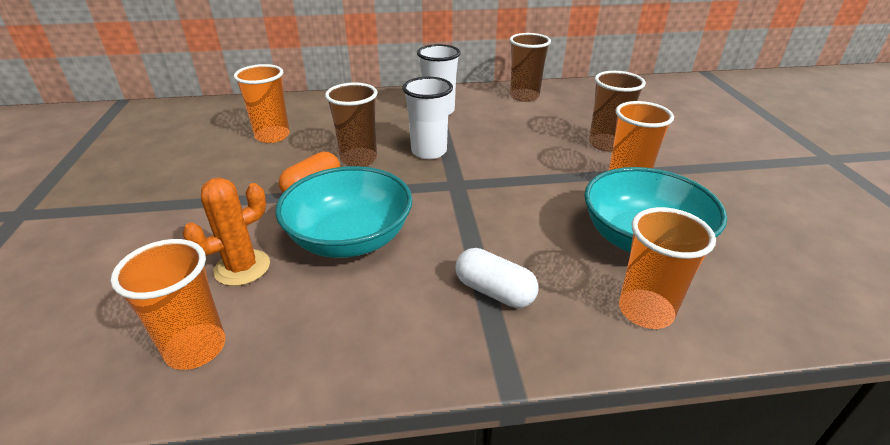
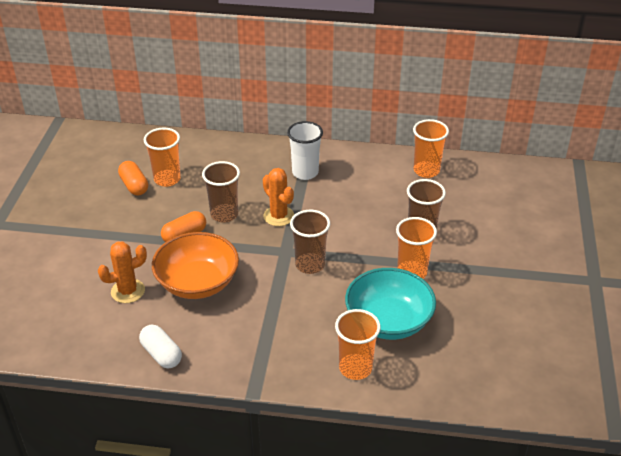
camera: 15 degrees right, 5 degrees up
(196, 348) = (96, 337): orange cup -> orange cup (426, 171)
(229, 147) = (134, 186): none -> orange capsule
(350, 238) = (197, 283): turquoise bowl -> orange bowl
(429, 151) = (278, 216): white cup -> orange cactus
(494, 291) = (272, 337): white capsule -> white capsule (161, 354)
(524, 96) = (386, 167): brown cup -> brown cup (310, 265)

